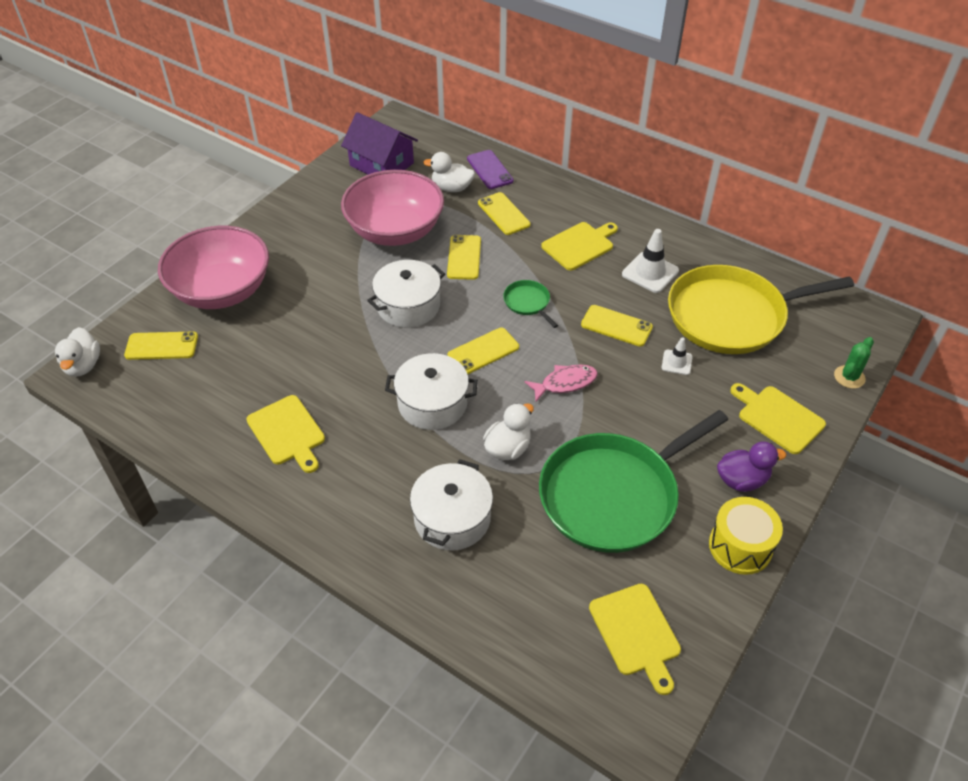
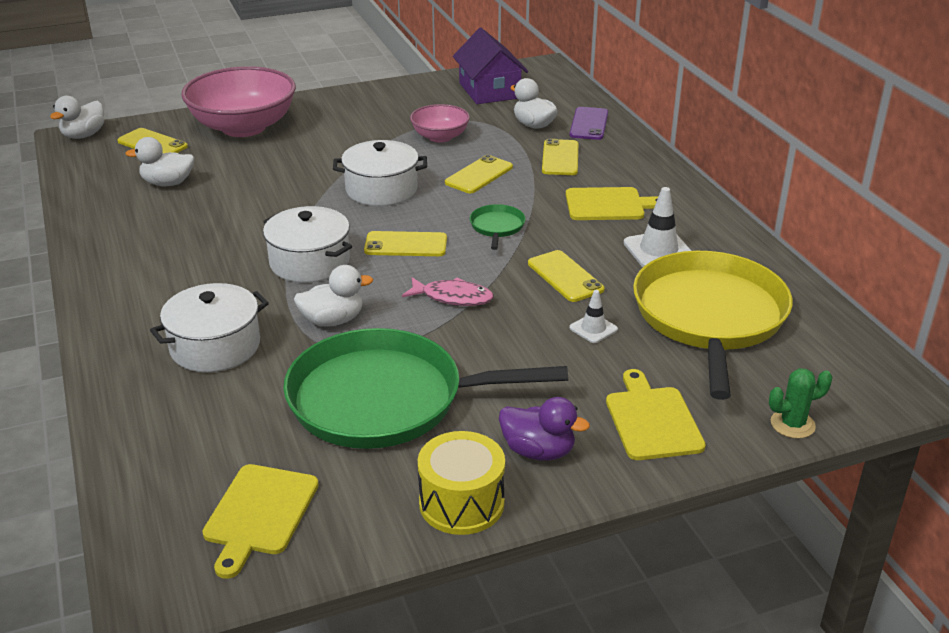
camera: 35 degrees right, 15 degrees down
(227, 382) = (168, 183): none -> white duck
(287, 432) = (167, 232): yellow cutting board -> none
(395, 231) = (440, 137): pink bowl -> pink bowl, size x0.53
(732, 316) = (709, 317): yellow pan -> yellow pan turned 75 degrees clockwise

